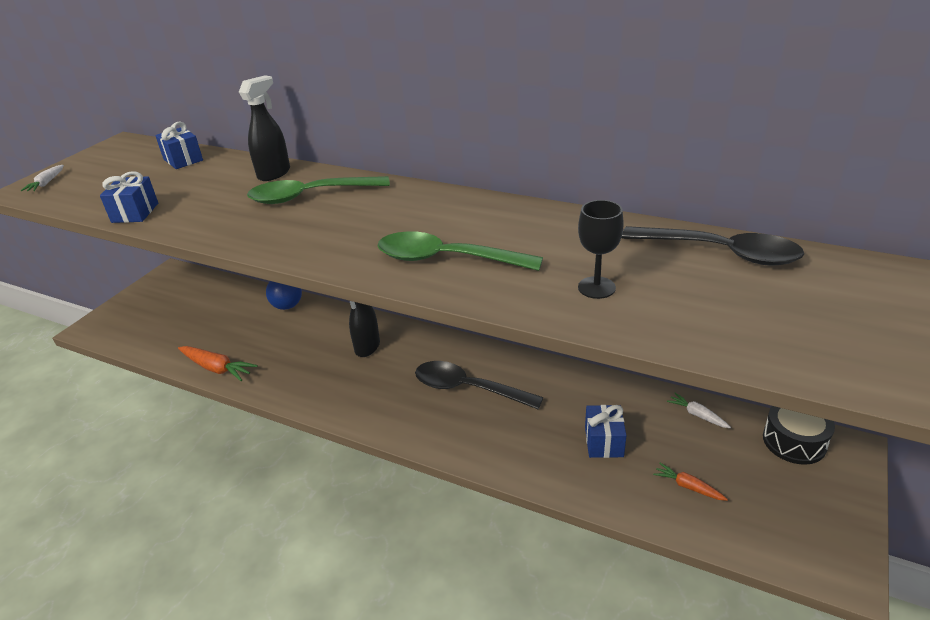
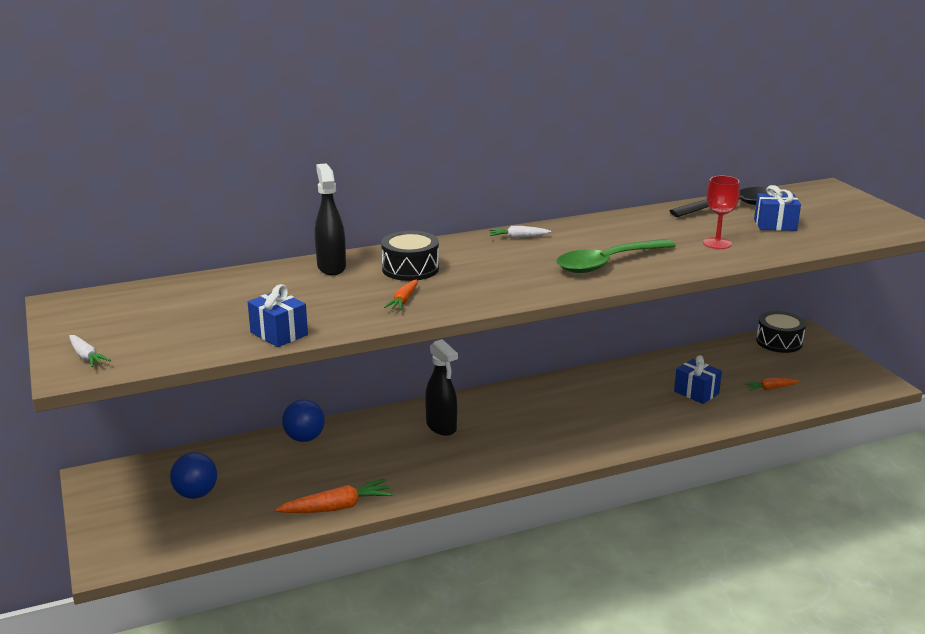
camera: 50 degrees left, 10 degrees down
(183, 160) = (198, 289): blue gift -> blue gift (775, 225)
(183, 311) = (196, 494): none -> blue ball
(244, 221) = (403, 300): none -> orange carrot
(310, 196) = (410, 269): green spoon -> black drum
(468, 388) = (567, 411): black spoon -> none
(596, 287) = (717, 243): black goblet -> red goblet
(697, 415) = (717, 354): white carrot -> white carrot (518, 237)

